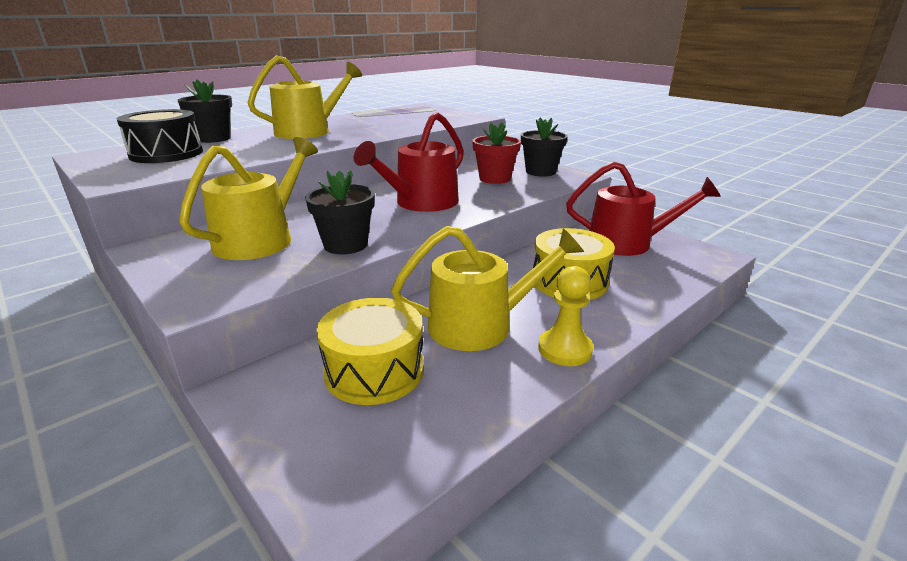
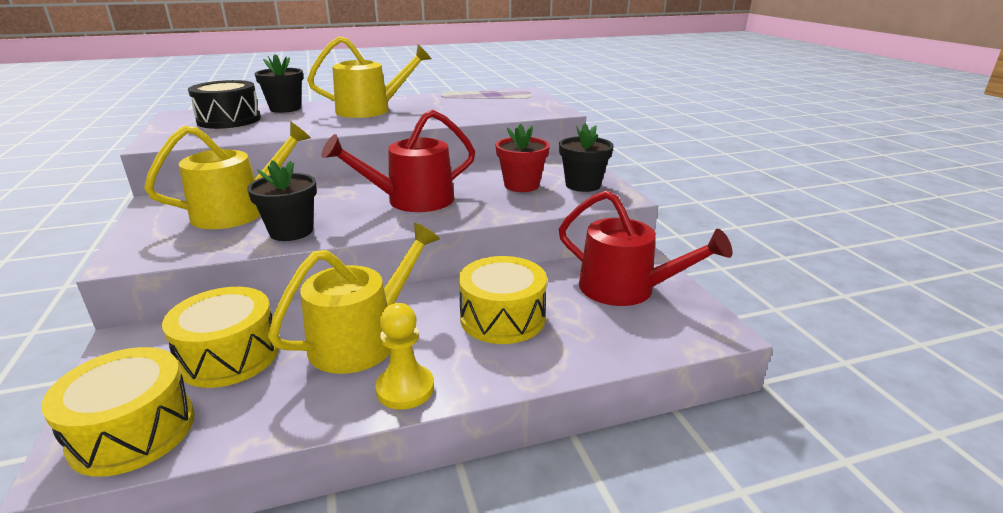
camera: 25 degrees right, 0 degrees up
(364, 461) = (133, 431): none -> yellow drum
(480, 325) = (362, 339): yellow watering can -> yellow watering can turned 60 degrees counterclockwise

